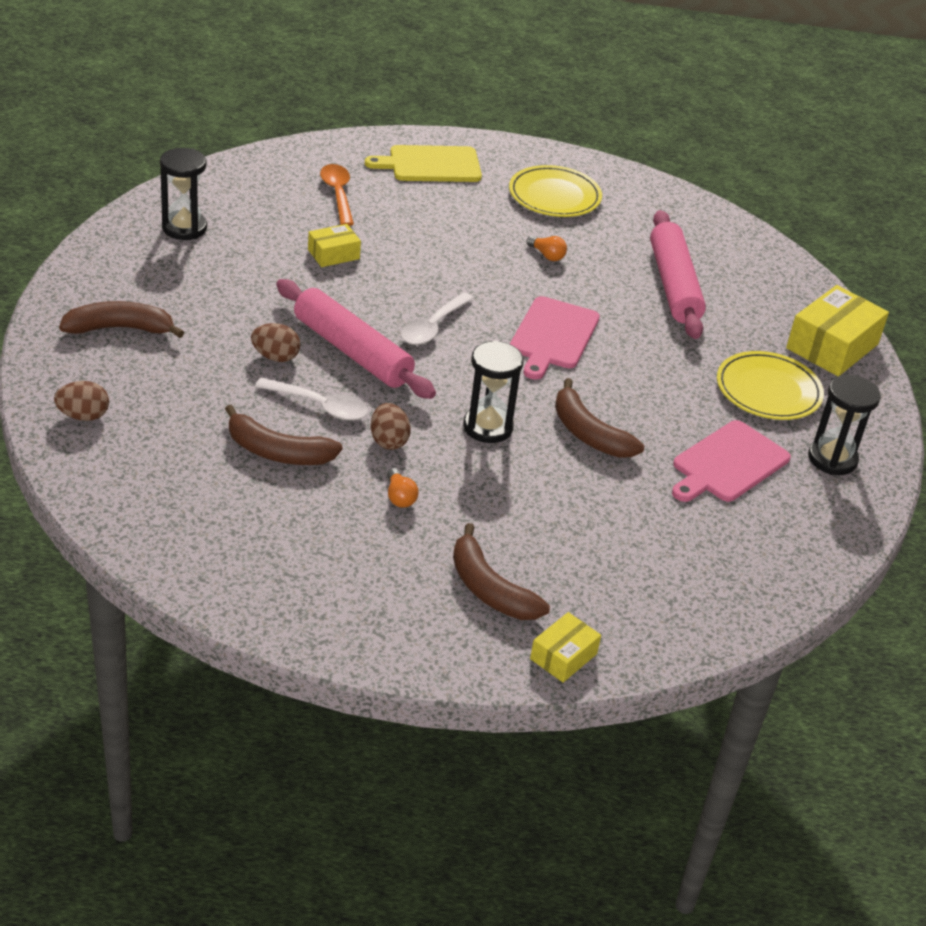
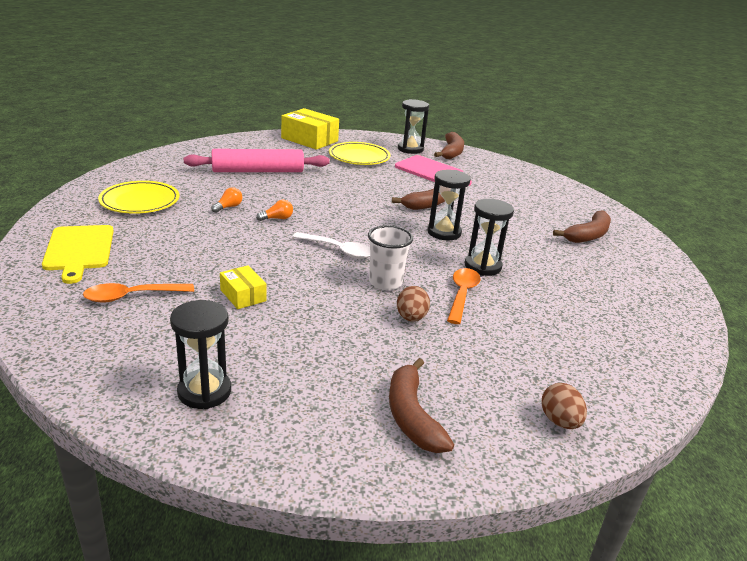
camera: 95 degrees left, 10 degrees down
(277, 452) = (527, 310): brown banana -> brown banana (451, 152)
(319, 406) = (462, 294): white spoon -> orange spoon
(352, 351) = (385, 282): pink rolling pin -> white cup
(388, 441) = (482, 266): brown egg -> black hourglass
(399, 497) = (535, 262): orange light bulb -> orange light bulb (277, 218)
(553, 336) = (331, 209): pink cutting board -> none
(563, 656) = (616, 218): yellow box -> none

